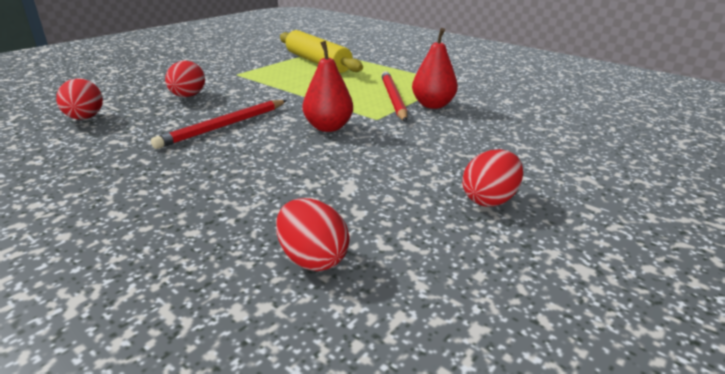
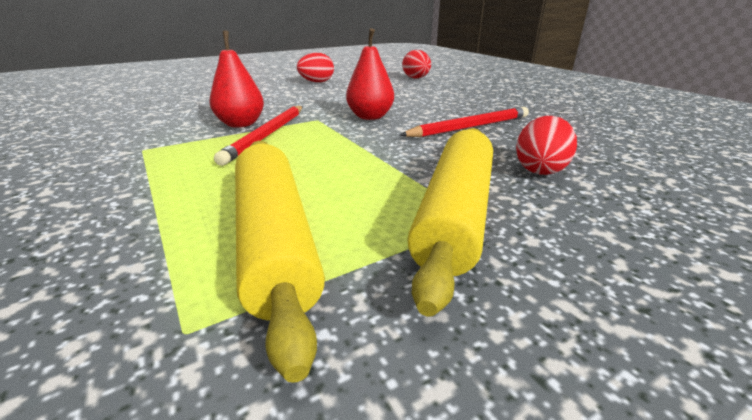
camera: 160 degrees left, 0 degrees up
(85, 118) = (644, 151): red egg -> none
(246, 74) = (455, 213): none -> yellow rolling pin

